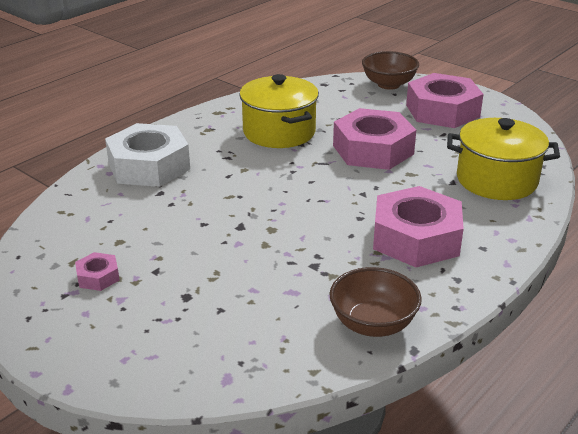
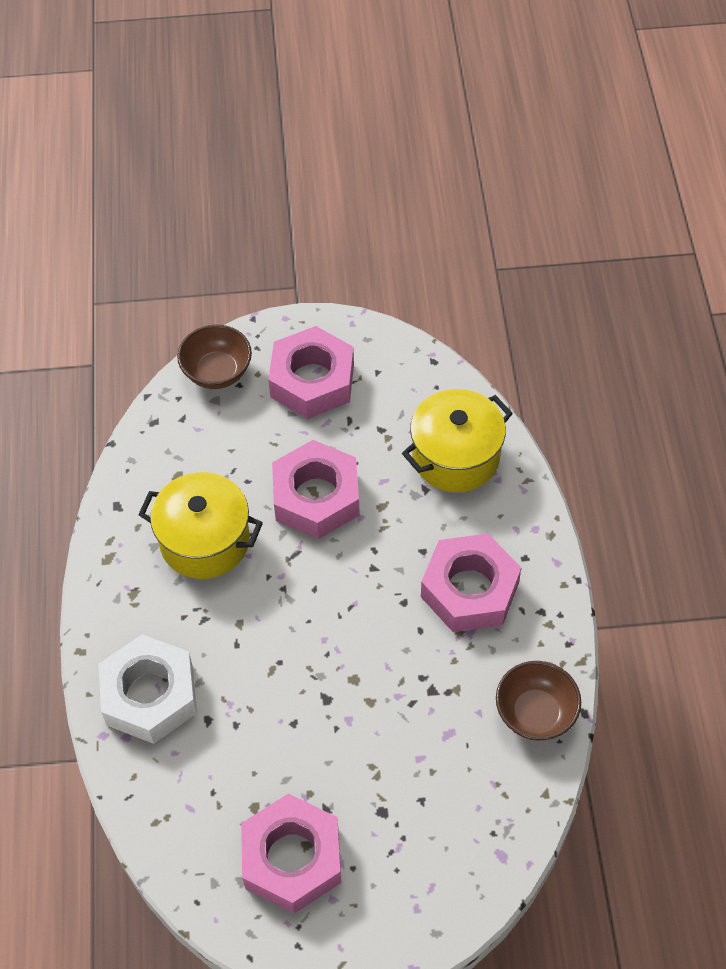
camera: 45 degrees left, 25 degrees up
(98, 277) = (292, 858): pink nut -> pink nut, size x2.28

